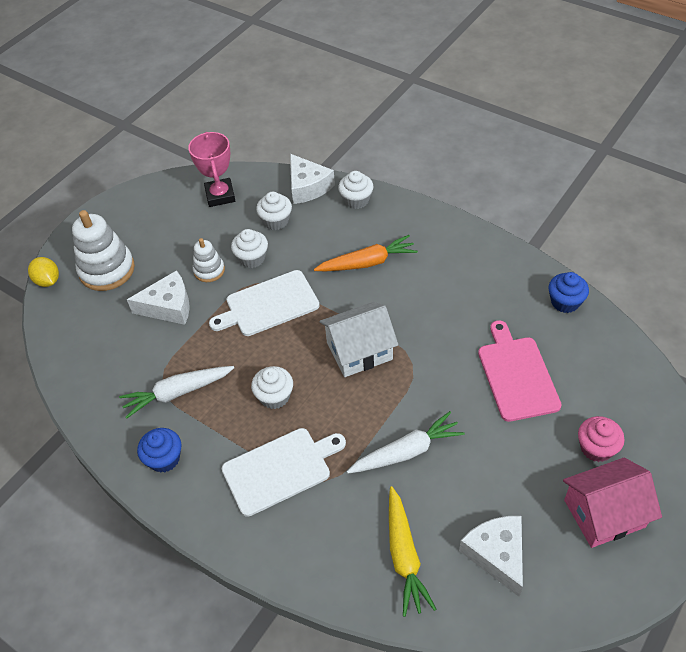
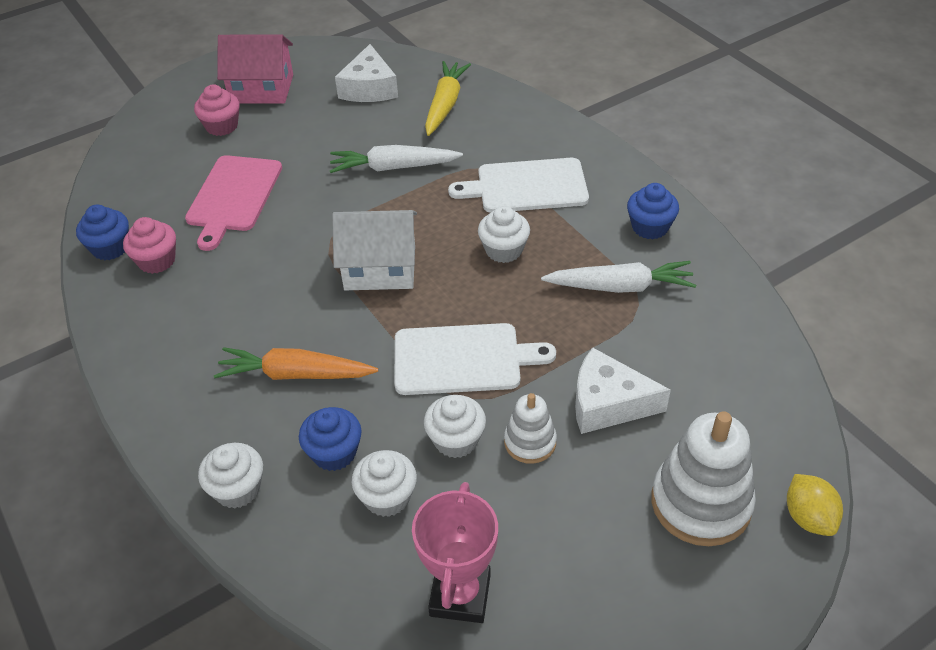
camera: 160 degrees left, 5 degrees down
(308, 187) = (297, 551): white cheese -> none
(316, 231) = (334, 453): none -> blue cupcake
(522, 304) = (157, 261): none -> pink cupcake

